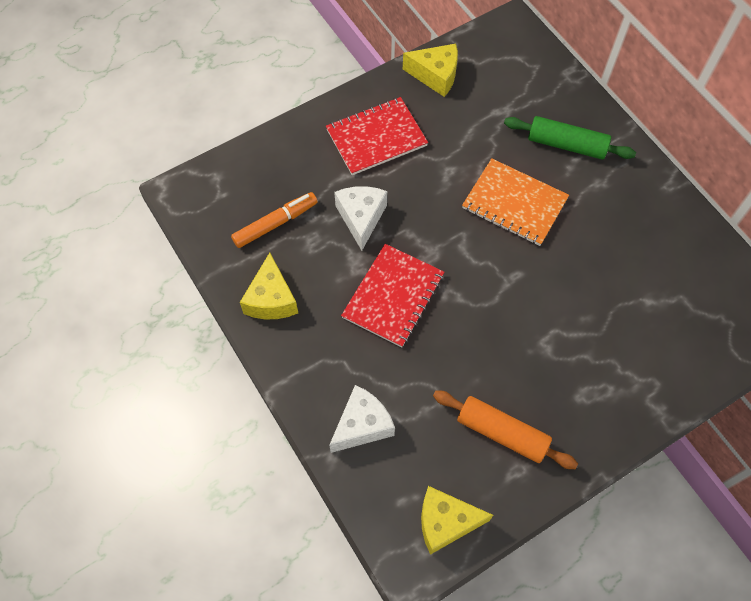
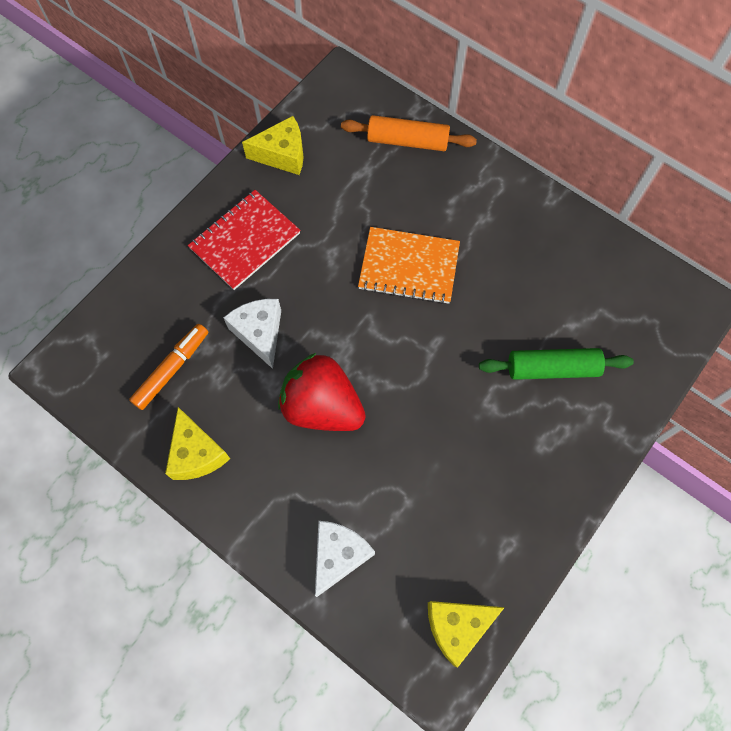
camera: 20 degrees left, 5 degrees up
(393, 296) = (322, 406): red notebook -> red strawberry
(502, 433) = (479, 512): orange rolling pin -> orange rolling pin (407, 141)
(566, 145) = (438, 188): green rolling pin -> green rolling pin (552, 368)

